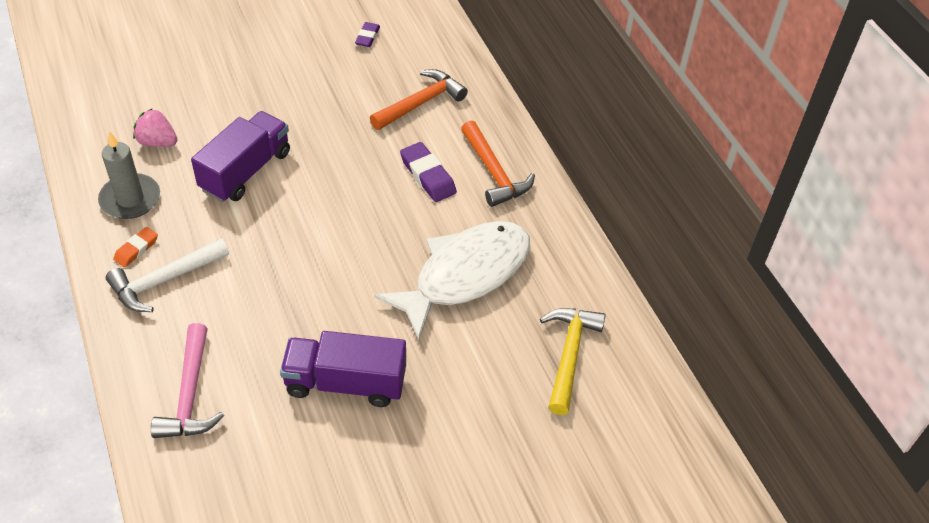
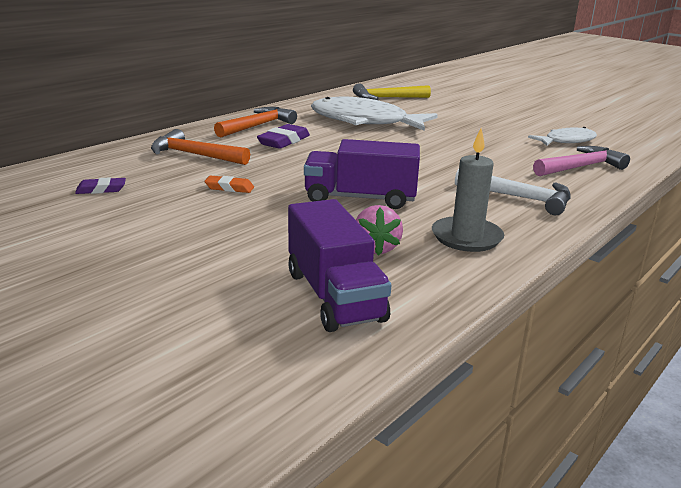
camera: 115 degrees left, 25 degrees down
(136, 249) = (512, 217): orange eraser -> orange eraser (229, 188)
(273, 452) = (566, 141): none -> white fish
(345, 383) = (492, 134): purple truck -> purple truck (334, 296)

